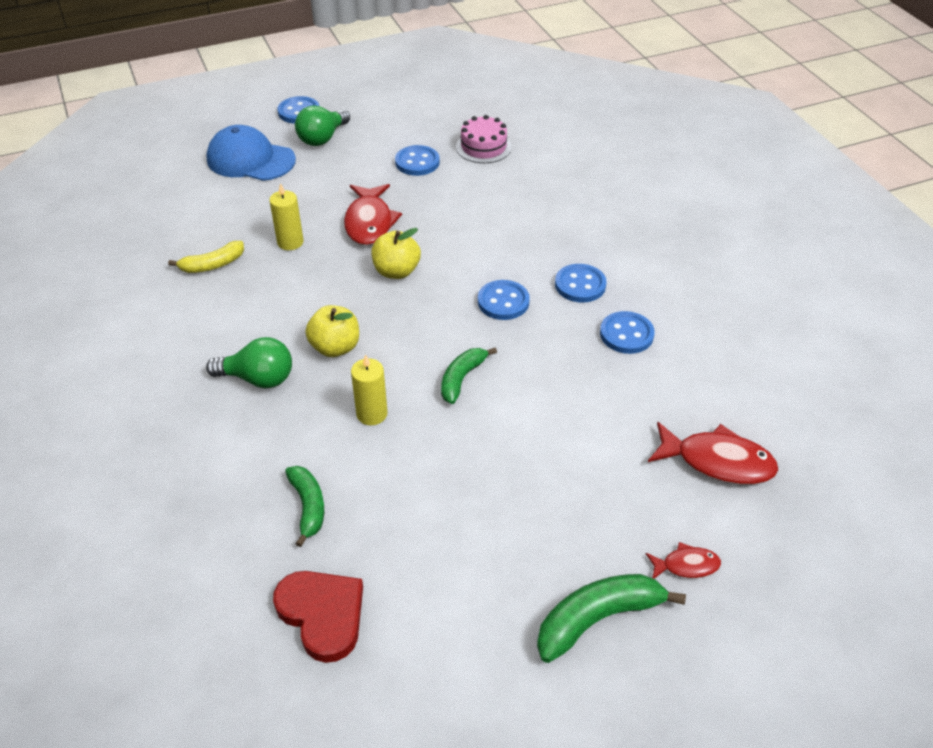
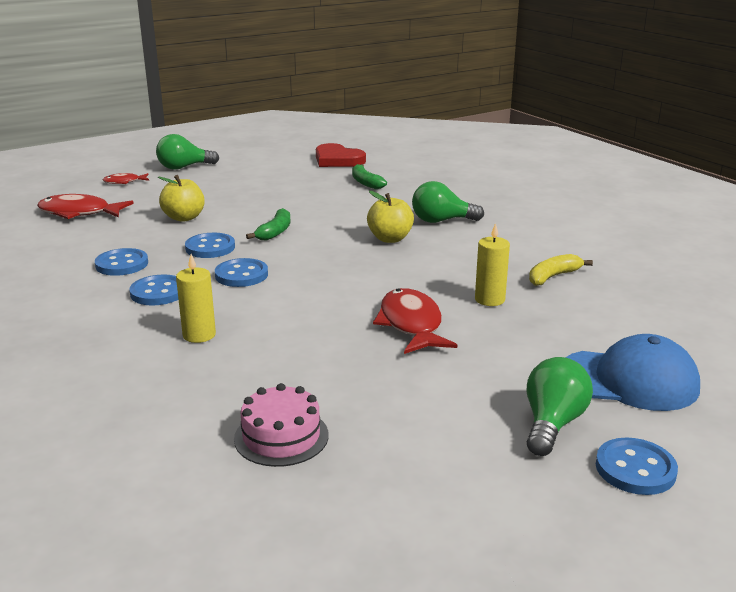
camera: 170 degrees right, 20 degrees down
(372, 414) = (341, 213): yellow candle -> yellow candle (199, 335)
(396, 271) = (358, 287): yellow apple -> yellow apple (184, 218)
(417, 162) = (381, 401): blue button -> blue button (210, 248)
(597, 619) = (184, 167): green banana -> green light bulb

